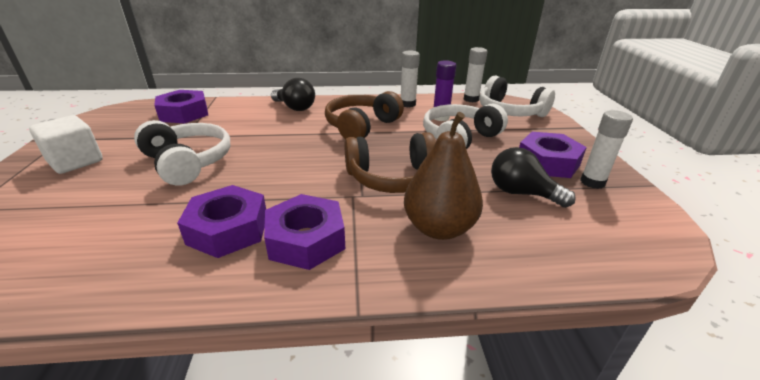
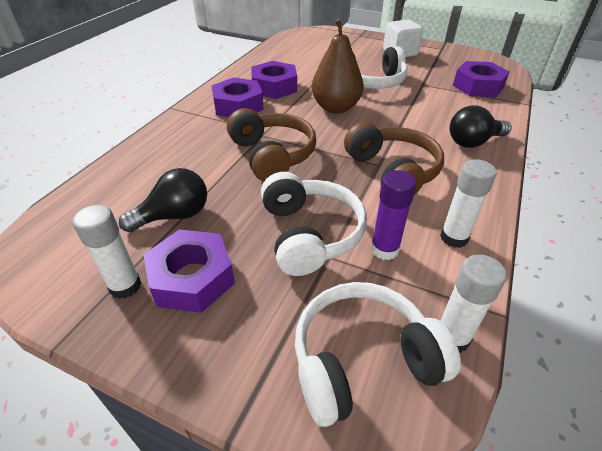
camera: 120 degrees right, 10 degrees up
(392, 177) = (272, 155): brown headphones -> brown headphones turned 135 degrees clockwise
(439, 228) = (191, 152): brown pear -> brown pear (336, 108)

